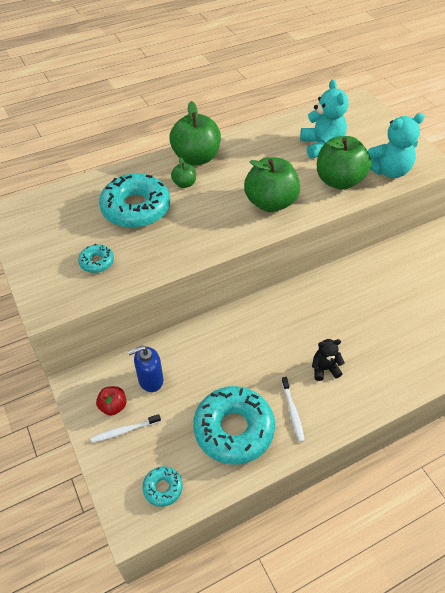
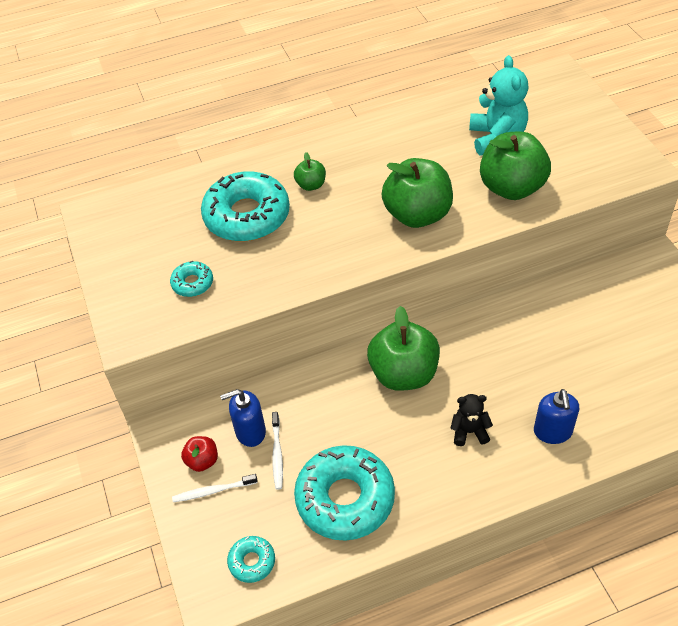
camera: 10 degrees right, 0 degrees up
(196, 158) = (330, 150): green apple -> green apple (403, 374)
(292, 412) = (421, 482): white toothbrush -> white toothbrush (277, 454)
(388, 171) = (580, 176): turquoise teddy bear -> none
(388, 365) = (552, 432): none -> blue soap dispenser

